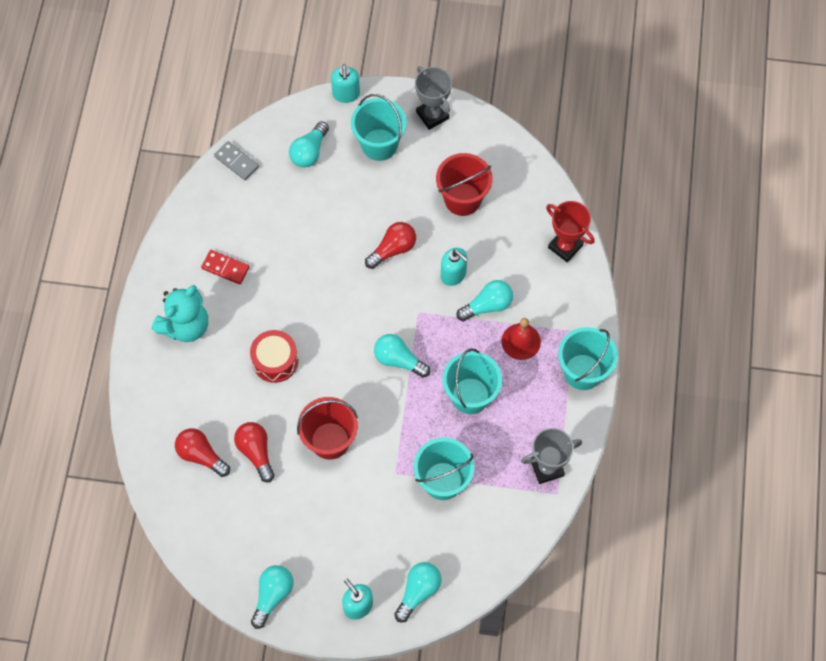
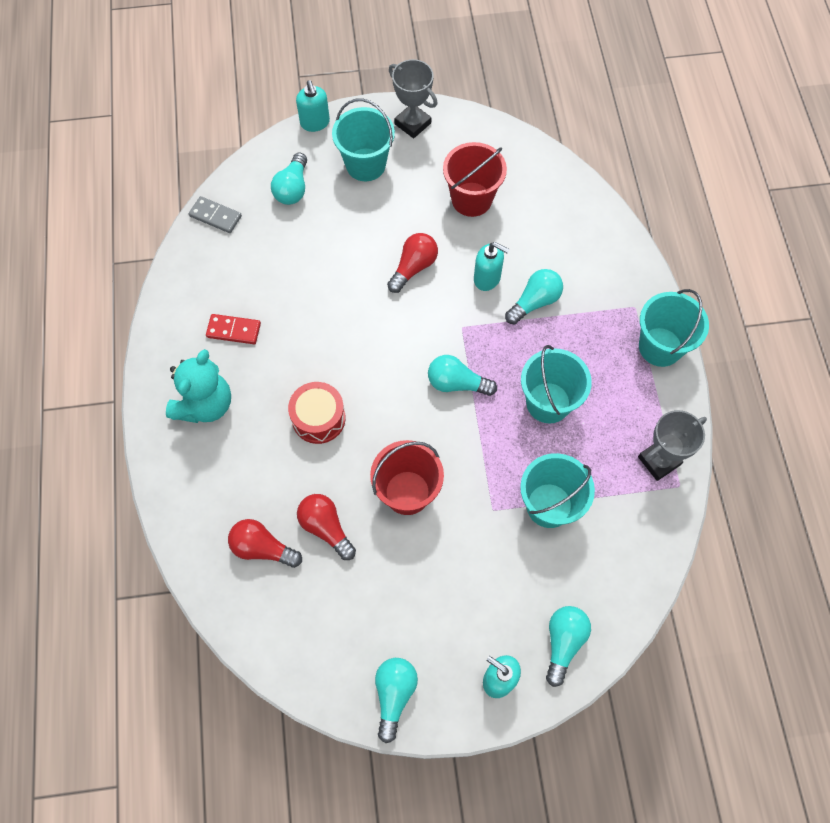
camera: 15 degrees left, 0 degrees up
(521, 341) = (583, 331): red bell -> none
(565, 246) = (595, 222): red trophy -> none

